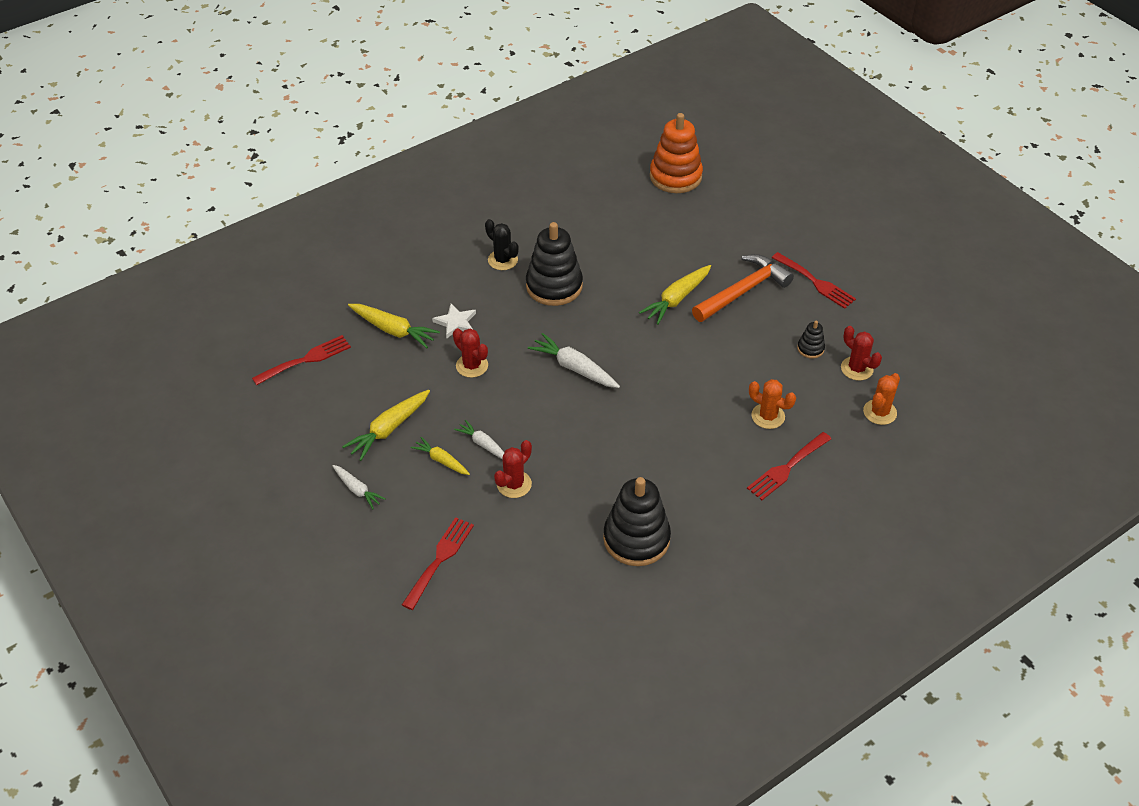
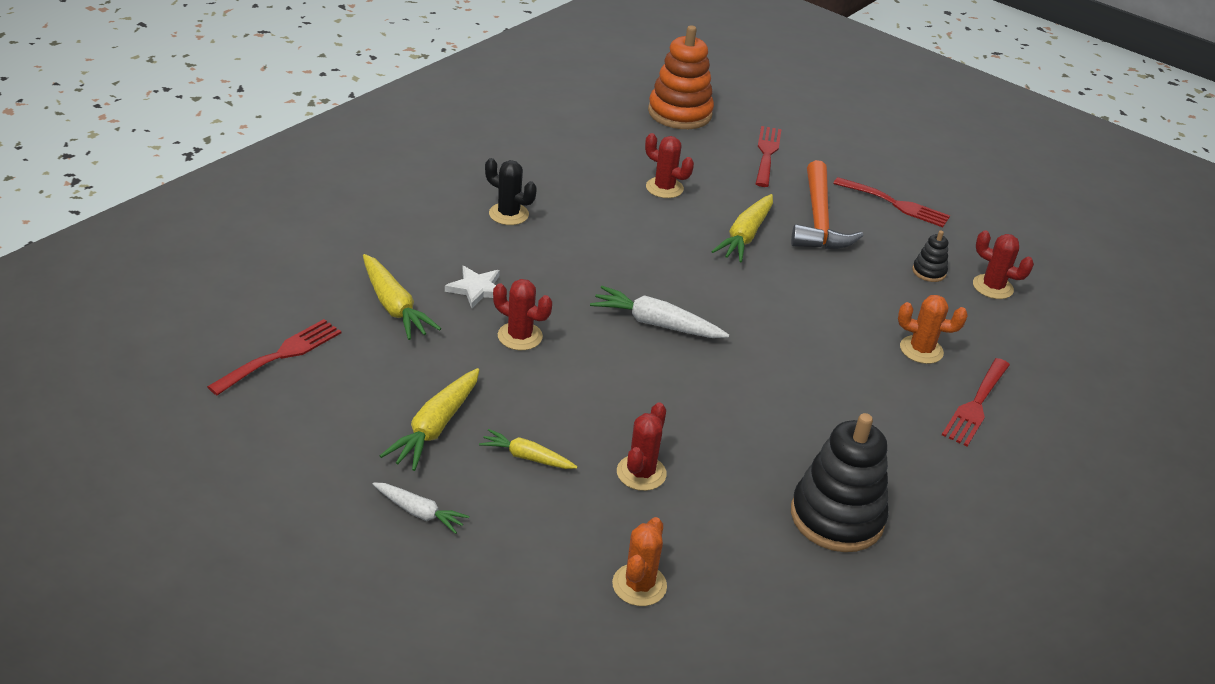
camera: 20 degrees left, 10 degrees down
(393, 330) = (394, 306): yellow carrot -> yellow carrot turned 45 degrees clockwise
(439, 559) = (579, 588): red fork -> red fork (767, 154)
(483, 444) = (577, 429): white carrot -> none
(554, 286) = (587, 236): black stacking toy -> none
(632, 248) = (664, 188): none -> red cactus
(743, 291) = (819, 220): orange hammer -> orange hammer turned 150 degrees clockwise
(879, 412) = (1045, 330): orange cactus -> orange cactus (639, 585)

